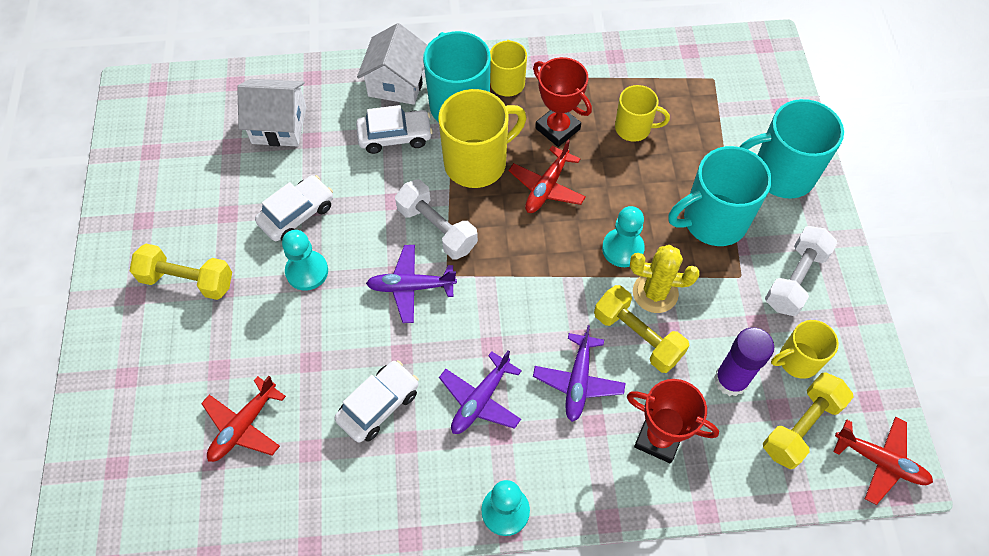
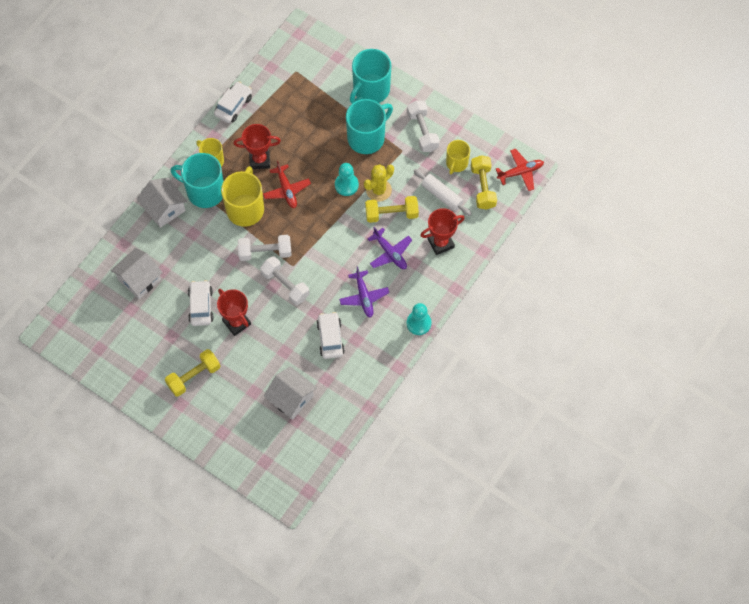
camera: 50 degrees left, 5 degrees up
(243, 426) = (291, 398): red plane -> white house
(307, 271) = (236, 322): turquoise pawn -> red trophy
(395, 136) = (196, 233): white car -> white car (233, 106)
(411, 287) = (285, 285): purple plane -> white dumbbell
(634, 128) = (290, 128): yellow mug -> none
(713, 220) = (367, 137): turquoise mug -> turquoise mug turned 150 degrees counterclockwise
(730, 380) = (442, 195): purple glue stick -> white rolling pin

